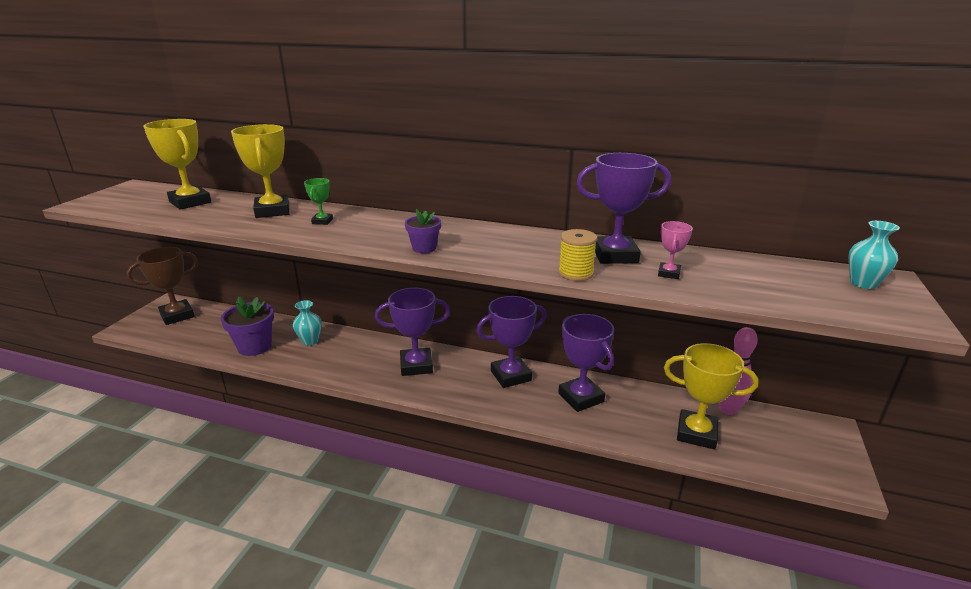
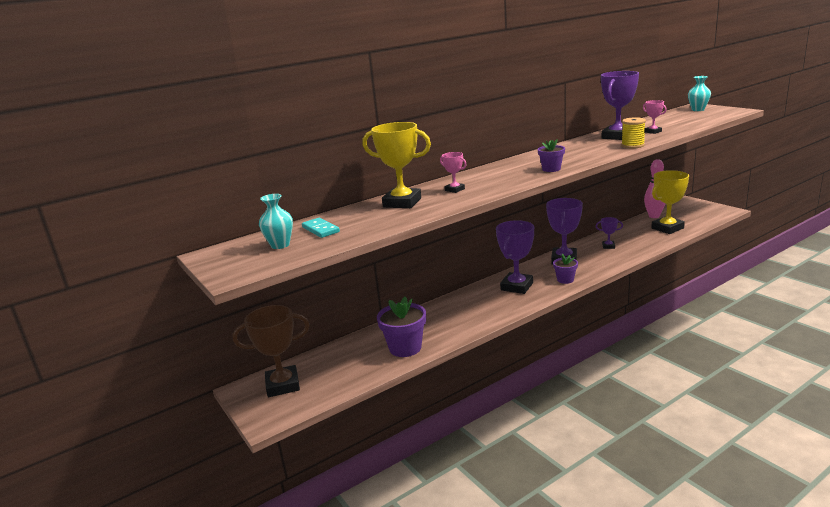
camera: 50 degrees left, 5 degrees down
(177, 315) = (283, 385): brown trophy -> brown trophy turned 75 degrees clockwise
(190, 202) = (320, 230): yellow trophy -> turquoise domino
(310, 341) = (428, 321): turquoise vase -> turquoise vase (280, 245)
(322, 221) = (455, 190): green trophy -> pink trophy
(456, 392) = (565, 280): none -> purple flower pot
(581, 397) = (608, 246): purple trophy -> purple trophy, size x0.49

